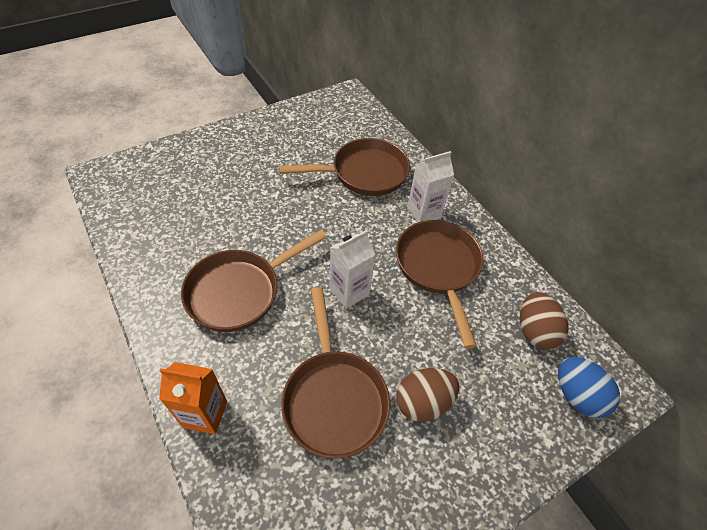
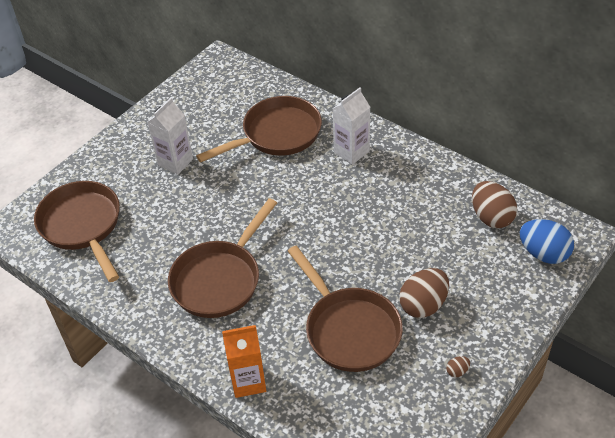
camera: 15 degrees left, 5 degrees down
(349, 292) = (318, 244): white carton -> white carton (175, 162)
(425, 501) = (457, 371): none -> brown egg
(438, 268) = (387, 195): brown pan -> brown pan (82, 226)

